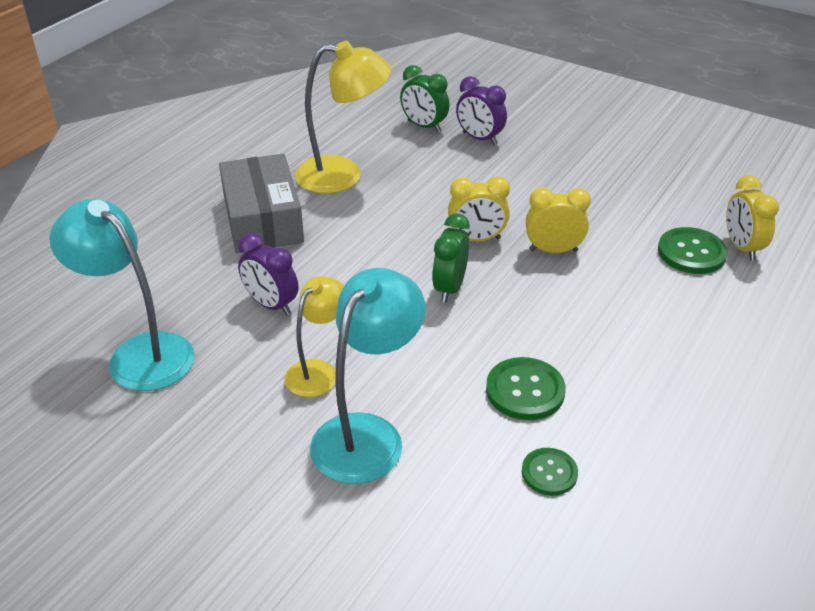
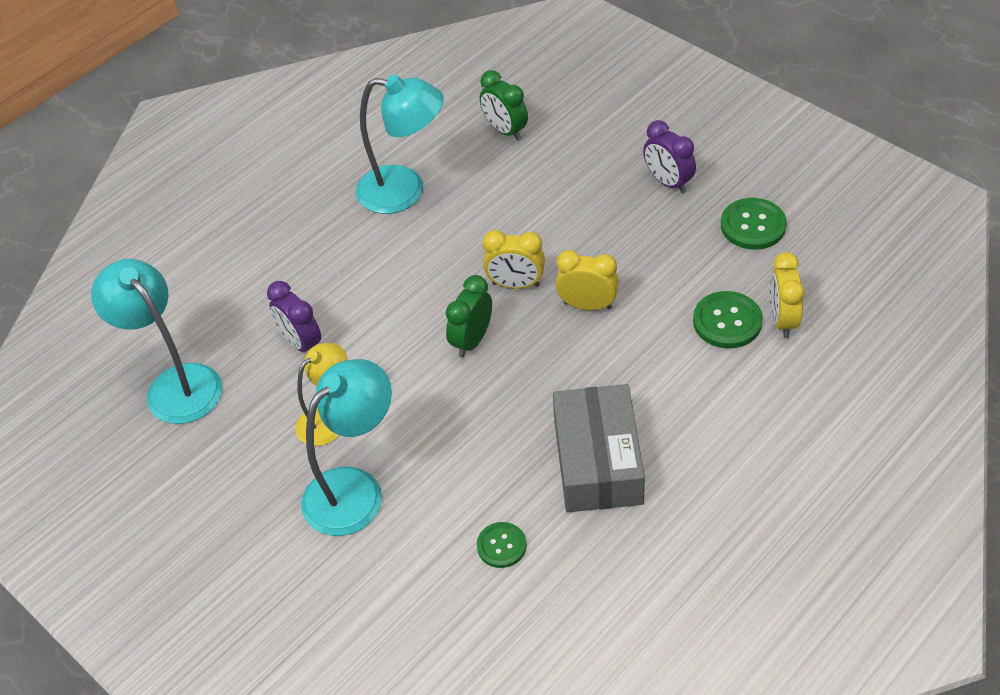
camera: 15 degrees right, 10 degrees up
(263, 219) = (314, 241): grey box -> grey box (598, 461)
(343, 175) = (405, 191): yellow lamp -> turquoise lamp
(479, 138) = (559, 152): purple clock -> purple clock (668, 182)
(525, 390) = (507, 461): green button -> green button (753, 225)

